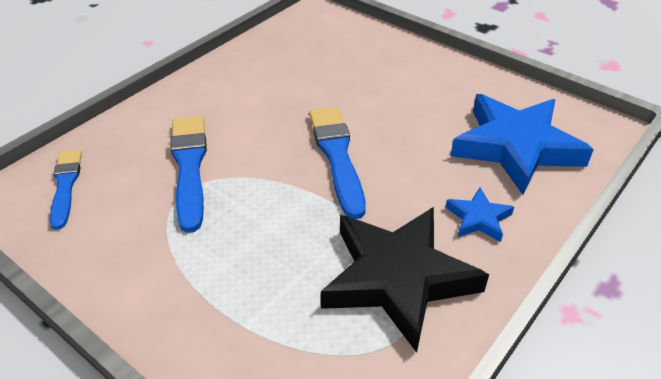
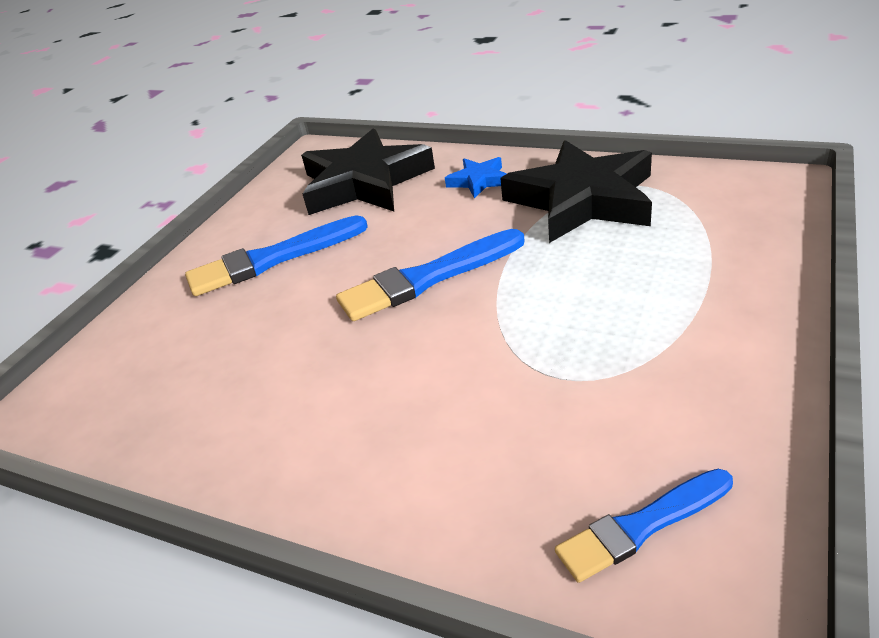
camera: 100 degrees left, 5 degrees down
(189, 167) = (513, 395): blue brush -> blue brush (273, 259)
(515, 147) = (364, 182): blue star -> black star

